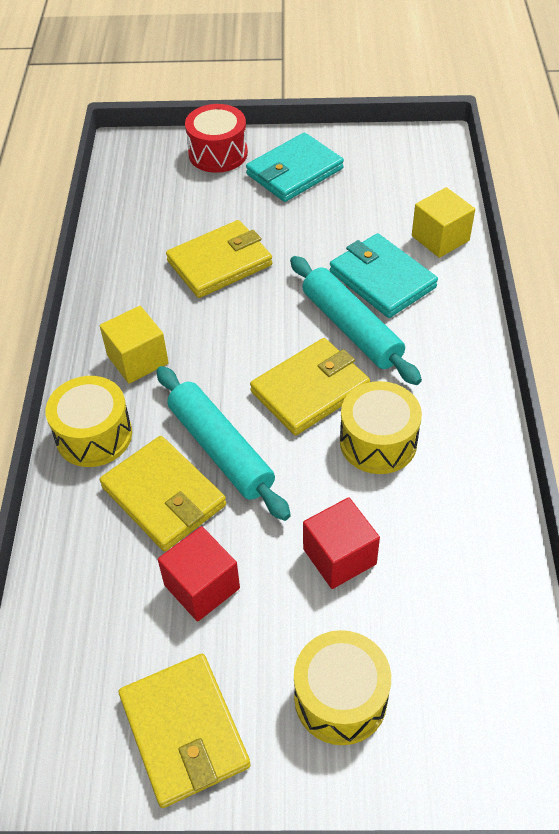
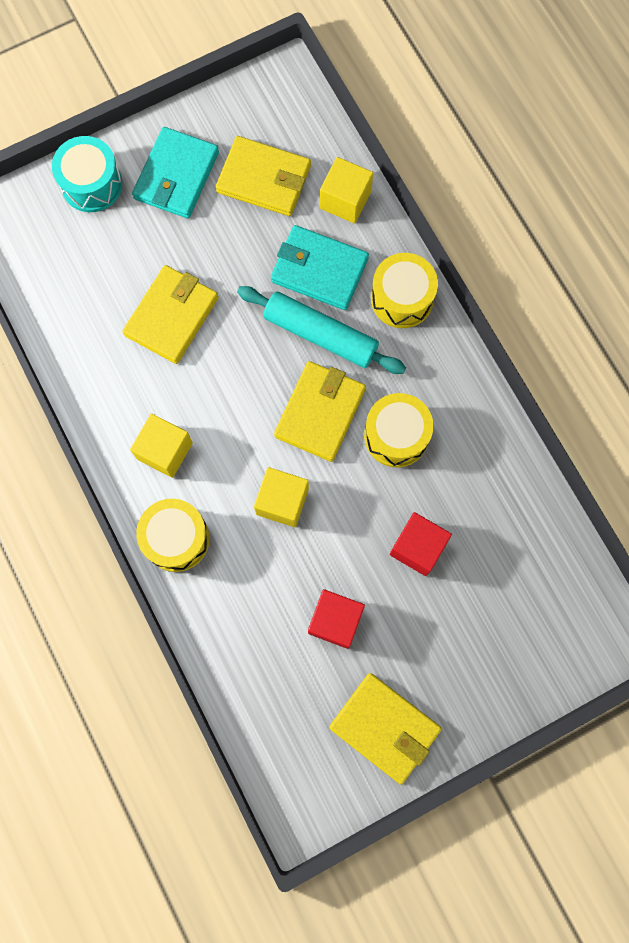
camera: 30 degrees left, 25 degrees up
(163, 496) = (263, 564): yellow wallet -> yellow wallet (264, 179)
(218, 153) = (91, 184): red drum -> turquoise drum
(221, 449) = (282, 501): turquoise rolling pin -> yellow cube
(340, 698) = (472, 651): yellow drum -> yellow drum (402, 298)

